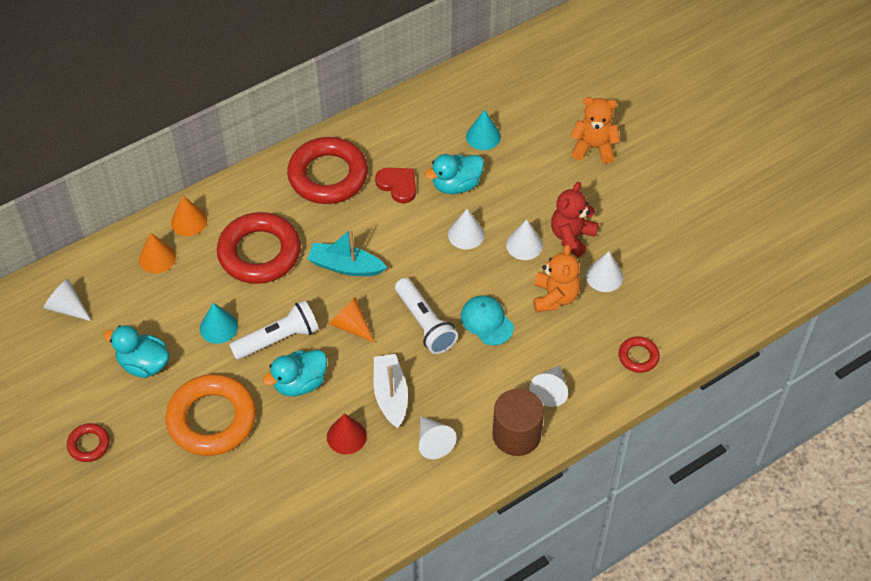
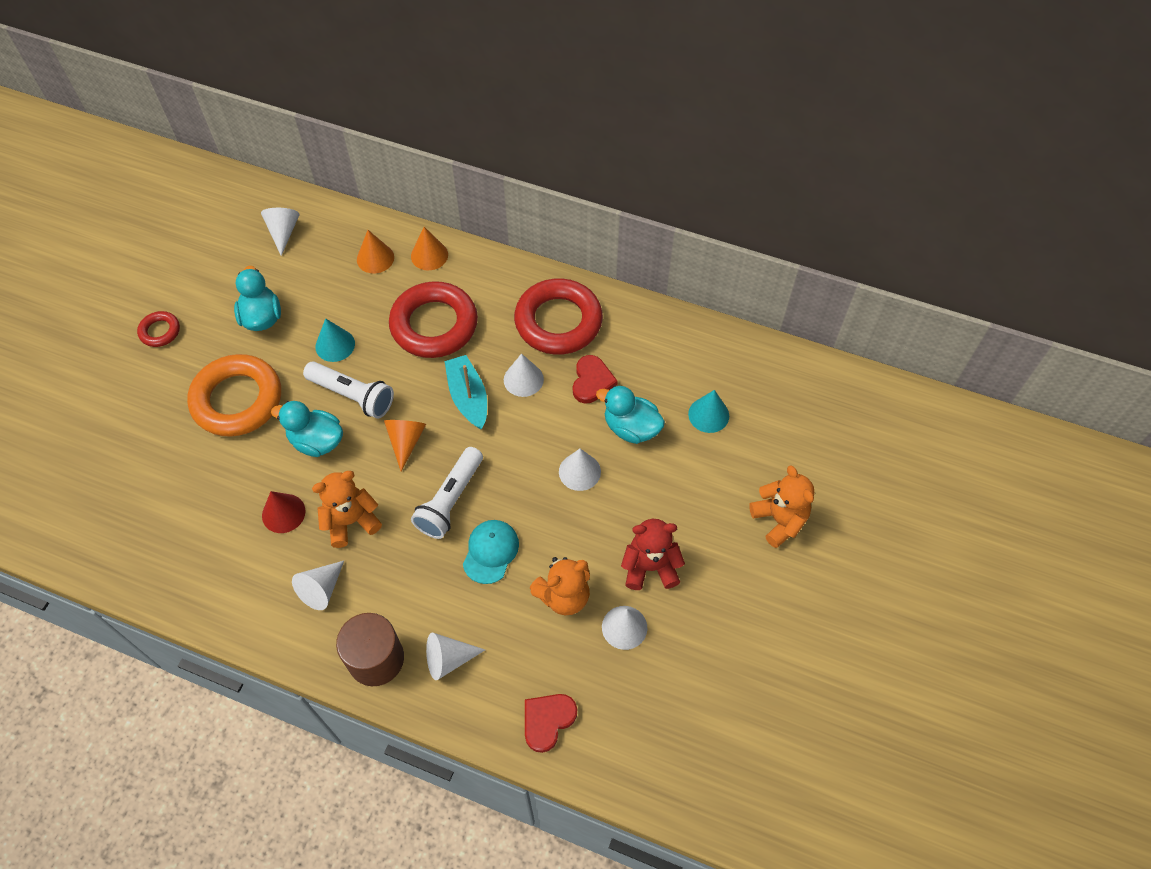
camera: 55 degrees right, 5 degrees up
(390, 395) = (351, 521): white boat -> orange teddy bear
(524, 245) = (606, 529): white cone -> white cone (523, 379)
(638, 356) = (547, 721): red ring -> red heart

